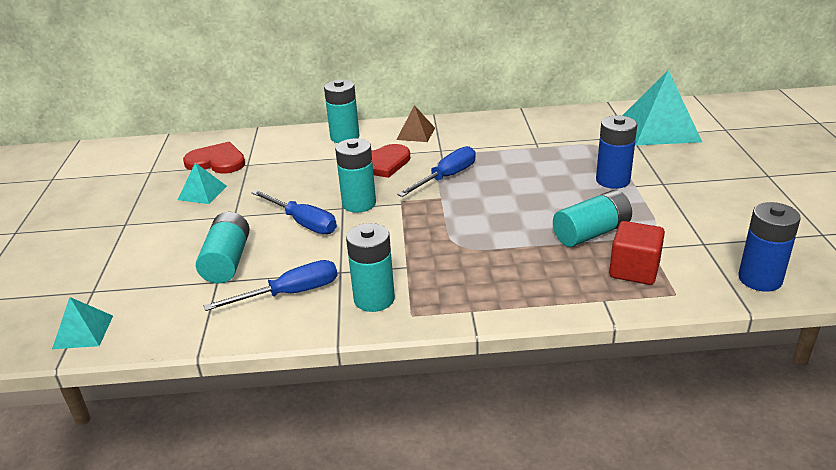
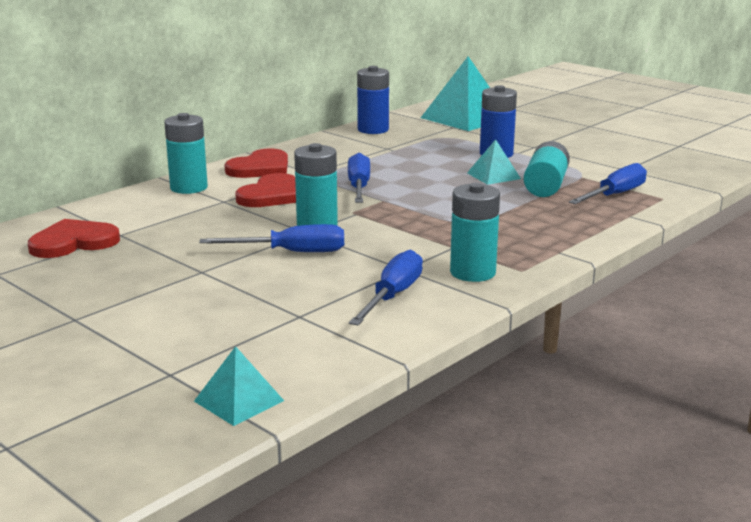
camera: 45 degrees left, 10 degrees down
(202, 193) = (117, 268): turquoise pyramid -> turquoise pyramid (493, 175)
(227, 261) = (276, 300): turquoise battery -> none
(416, 133) = (260, 168): brown pyramid -> red heart
(634, 270) = (615, 195): red cube -> blue screwdriver
(760, 279) = (692, 176): blue battery -> blue battery (373, 130)

